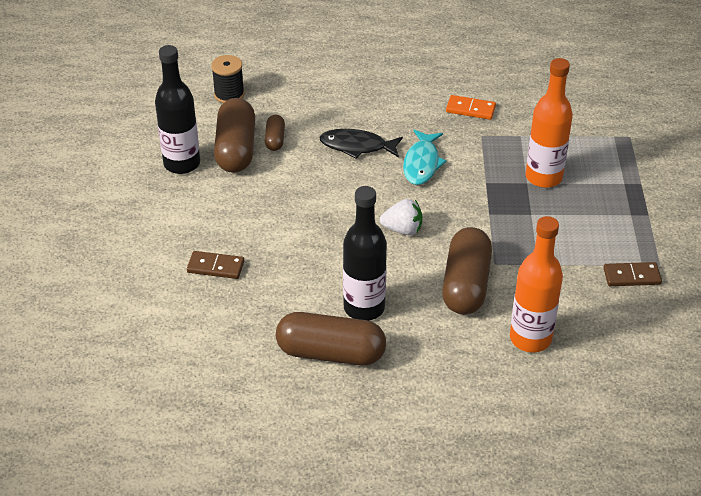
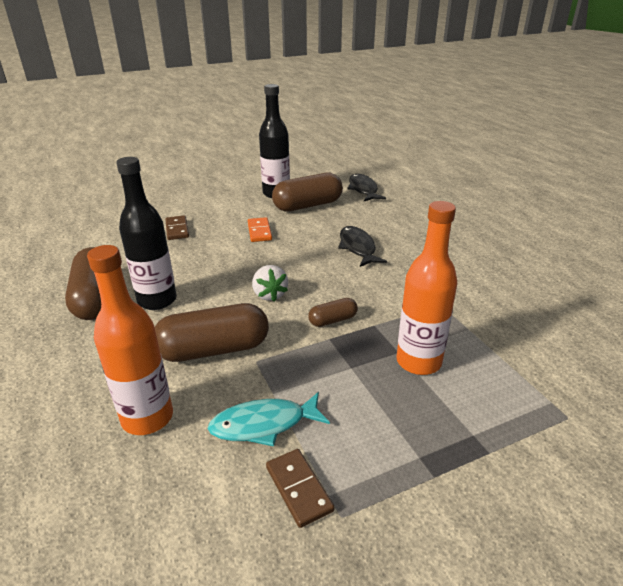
camera: 65 degrees right, 10 degrees down
(229, 95) = (363, 189): black spool -> black fish
(275, 139) = (332, 215): brown capsule -> brown capsule (333, 320)
(422, 163) = (366, 282): turquoise fish -> turquoise fish (264, 424)
(470, 109) = (471, 289): orange domino -> orange domino (259, 231)

